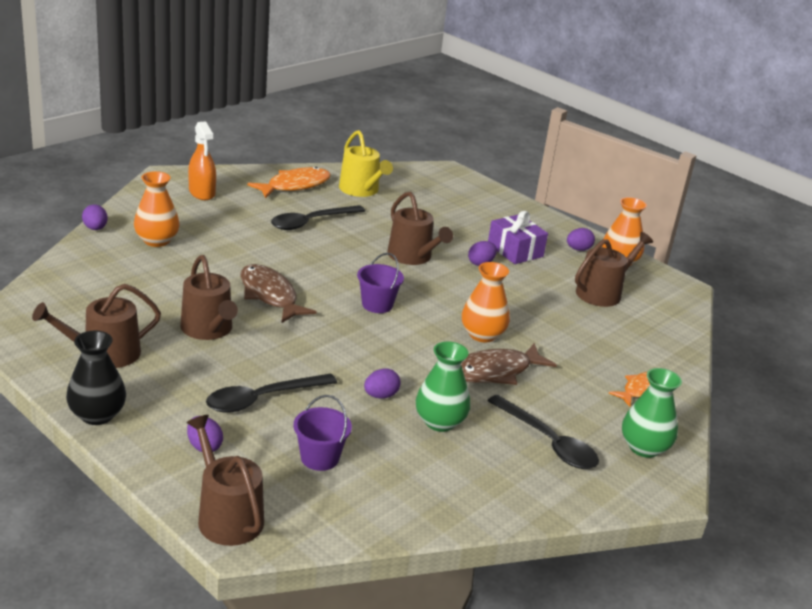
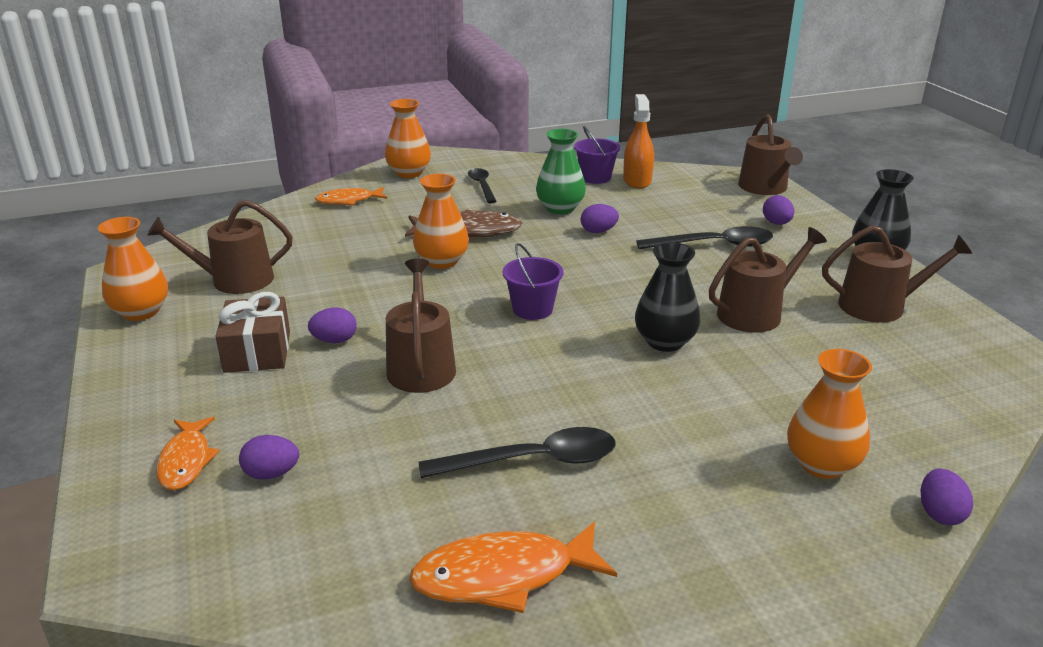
camera: 150 degrees left, 0 degrees up
(202, 192) = (721, 589): orange spray bottle -> orange spray bottle (637, 180)
(208, 329) = (756, 313): brown watering can -> brown watering can turned 60 degrees clockwise
(270, 295) = (665, 342): brown fish -> black vase
(320, 458) = (680, 204): purple bucket -> purple bucket (595, 177)
(361, 190) = (370, 534): yellow watering can -> none
(473, 201) = (186, 461): none -> orange fish
(515, 250) = (257, 351): purple gift -> brown gift
(548, 442) = (482, 186): black spoon -> black spoon, size x0.65
(578, 249) = (163, 338): purple egg -> purple egg (271, 474)
(644, 447) = (409, 173): green vase -> orange vase

